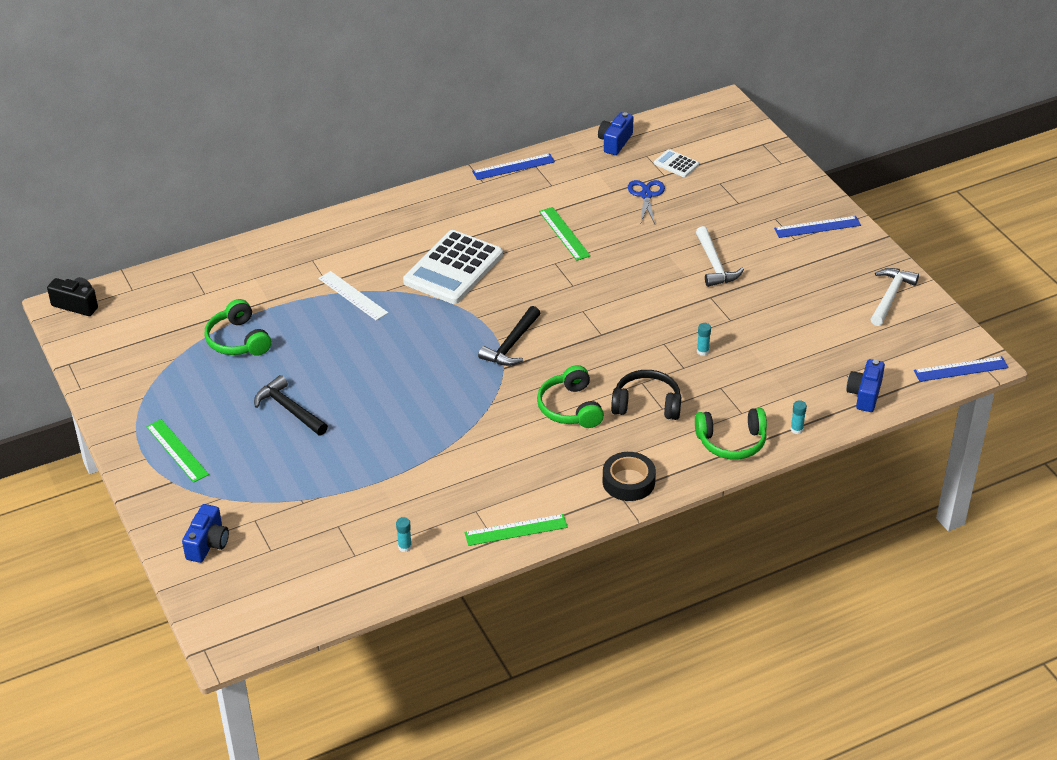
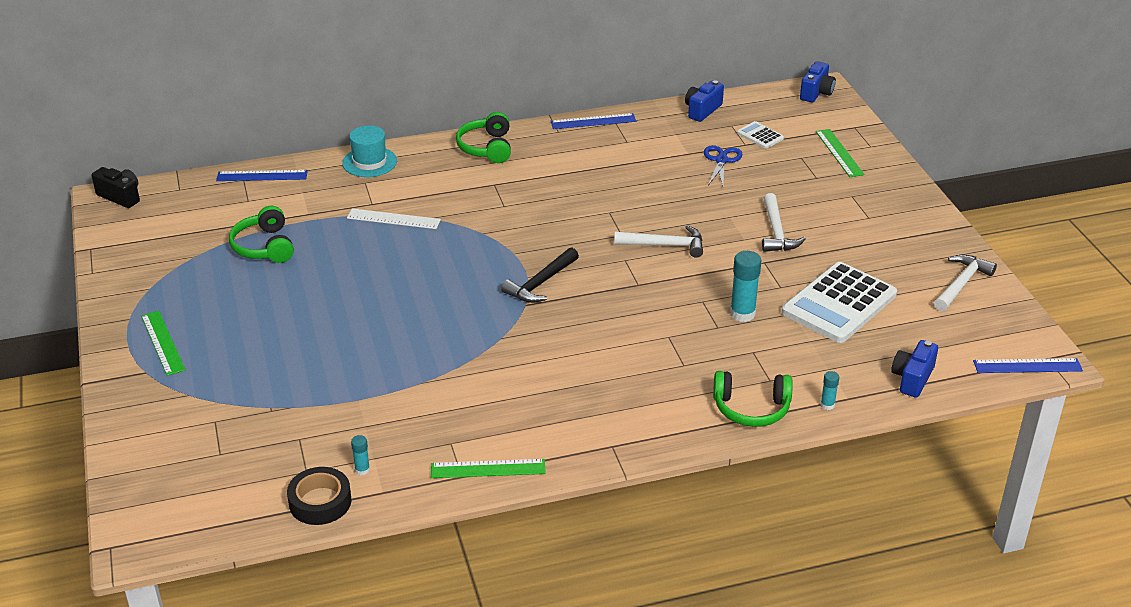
camera: 10 degrees right, 5 degrees down
(208, 544) = (157, 438): blue camera -> blue camera (816, 93)
(289, 409) = (290, 317): black hammer -> none
(309, 237) = (369, 162): none -> turquoise hat
(353, 295) = (393, 219): white ruler -> white ruler turned 45 degrees counterclockwise
(453, 268) = (503, 205): white calculator -> white calculator (839, 304)
(564, 233) = (627, 186): green ruler -> green ruler (839, 153)
(570, 408) = (584, 352): green headphones -> green headphones (486, 148)
(616, 291) = (665, 245): none -> white hammer
(628, 481) = (626, 435): black tape -> black tape (320, 502)
(647, 404) = (668, 359): black headphones -> none
(702, 351) = (742, 314): turquoise glue stick -> turquoise glue stick, size x1.91
(817, 227) = (895, 209): blue ruler -> blue ruler (262, 176)

